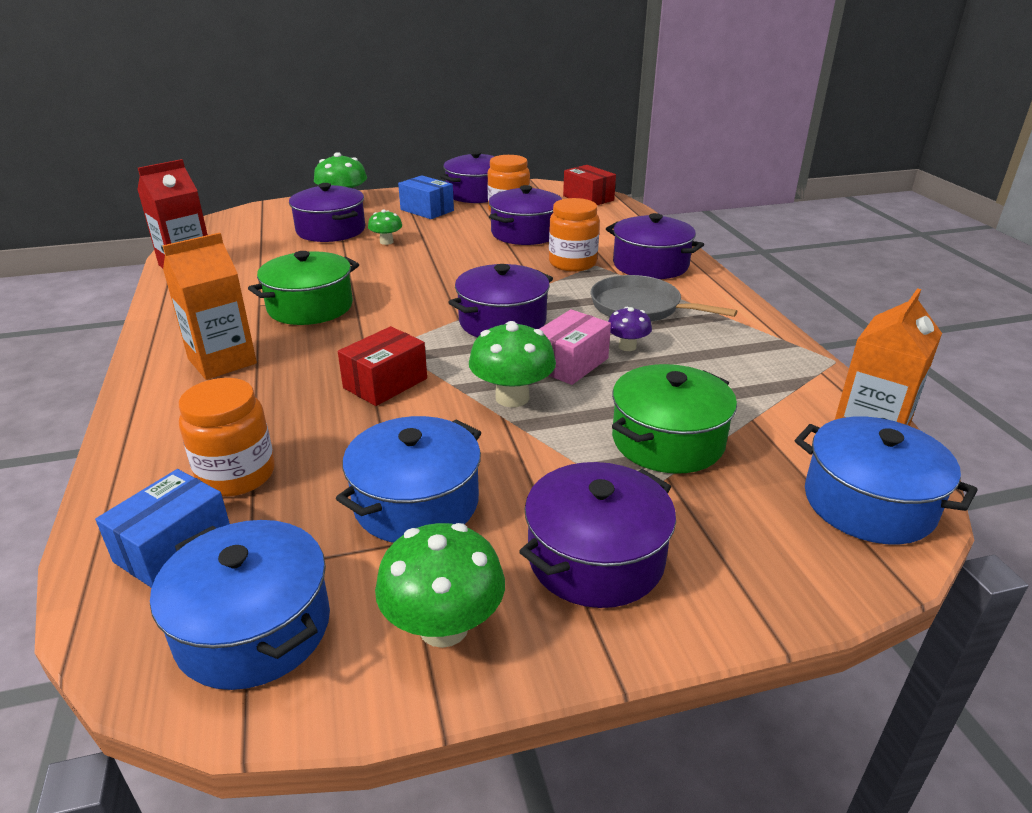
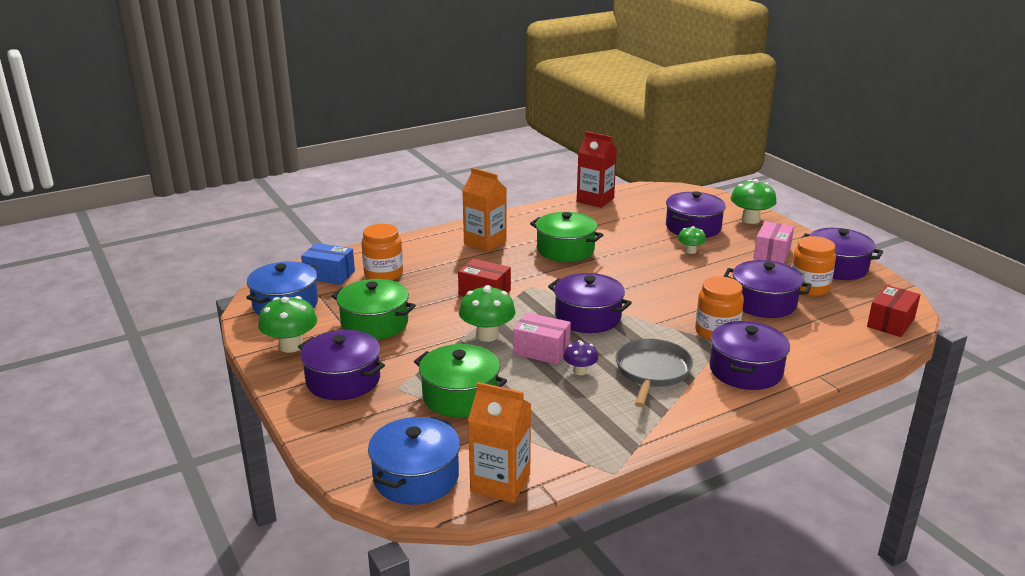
camera: 75 degrees right, 5 degrees down
(416, 503) = (375, 323): blue pot -> green pot
(427, 210) = (772, 253): blue box -> pink box

